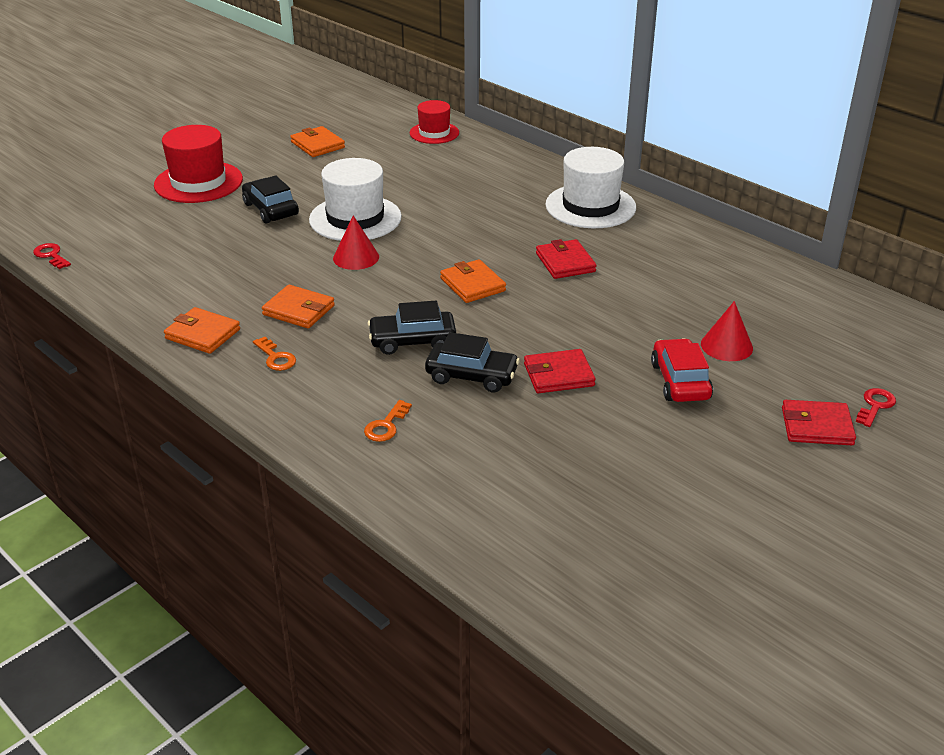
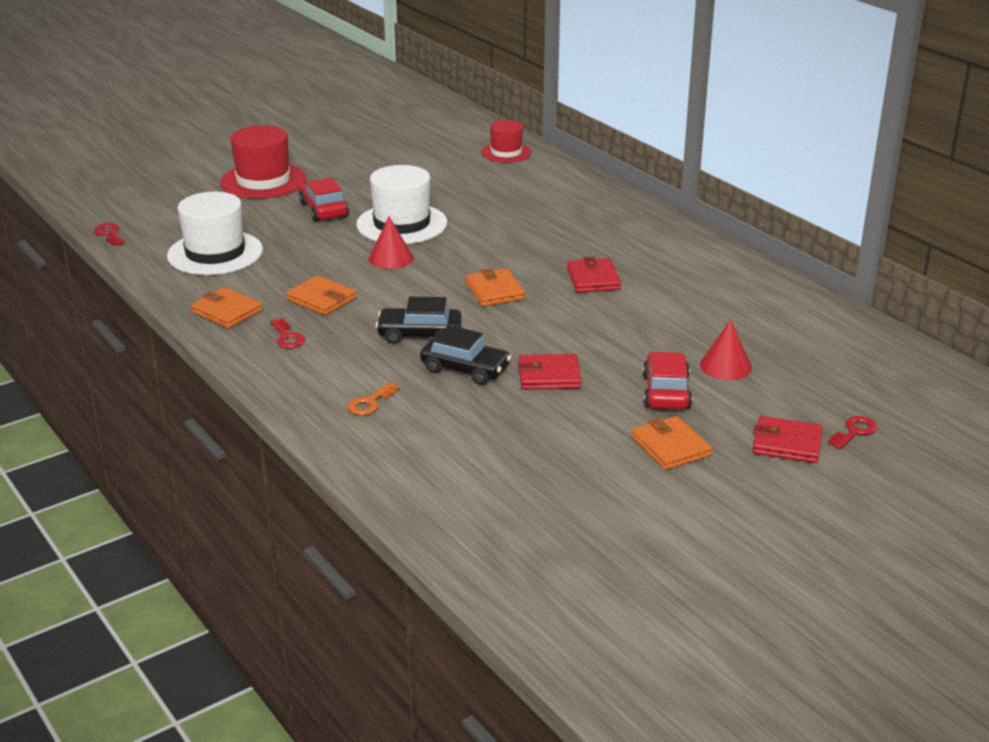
camera: 10 degrees right, 5 degrees down
(271, 209) = (324, 210): black car -> red car
(276, 357) = (287, 337): orange key -> red key
(317, 145) = (388, 155): orange wallet -> orange wallet (670, 447)
(590, 206) = (638, 231): white hat -> white hat (215, 253)

